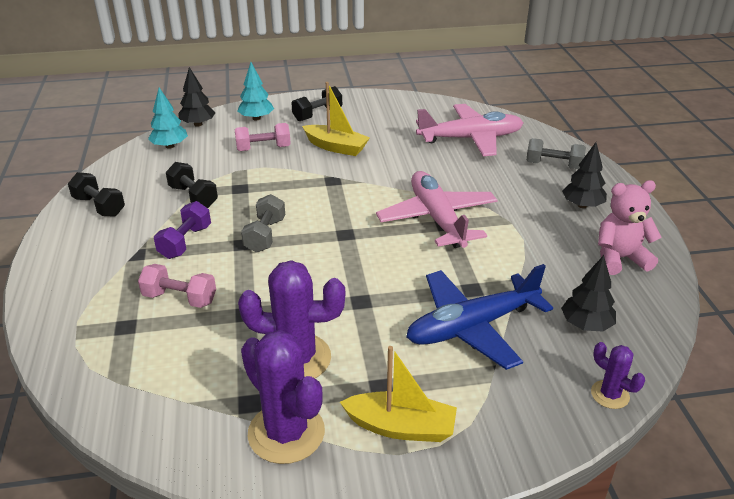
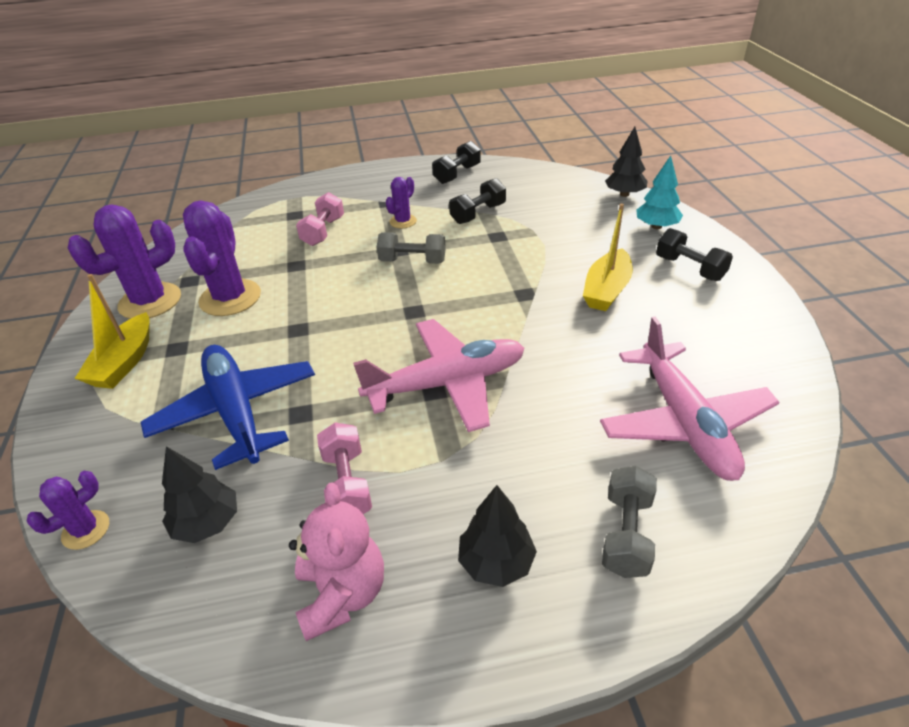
camera: 90 degrees right, 5 degrees up
(170, 146) = (571, 187): turquoise tree -> none
(185, 242) = (403, 221): purple dumbbell -> purple cactus
(263, 148) = (585, 240): pink dumbbell -> pink dumbbell (347, 484)

